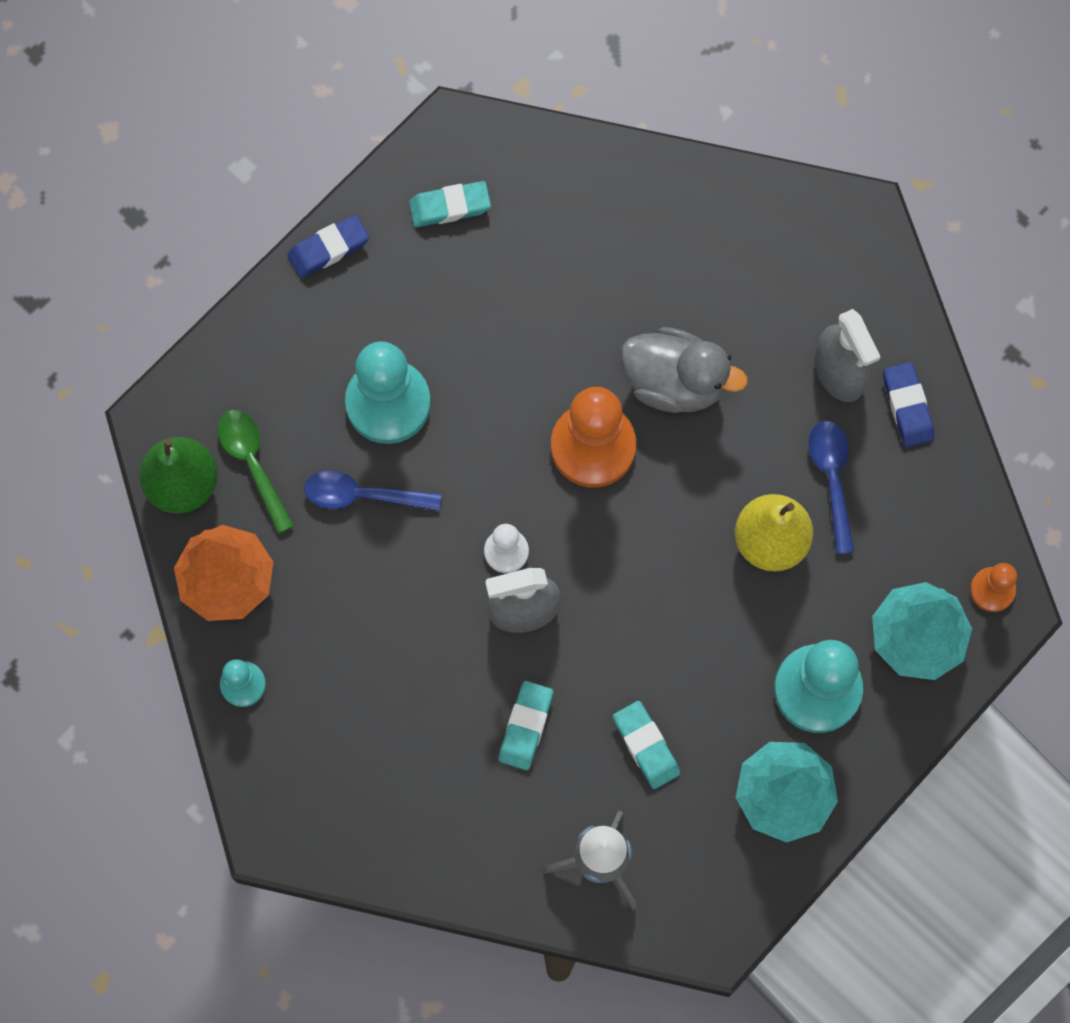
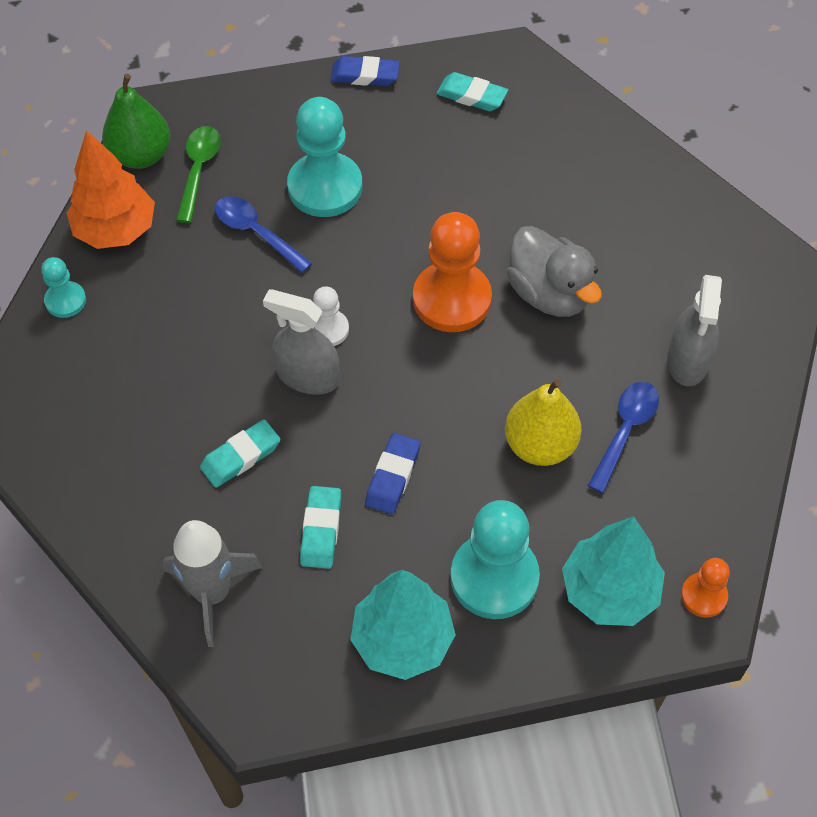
camera: 35 degrees right, 15 degrees down
(907, 406) = (728, 416): blue eraser -> blue eraser (392, 476)

